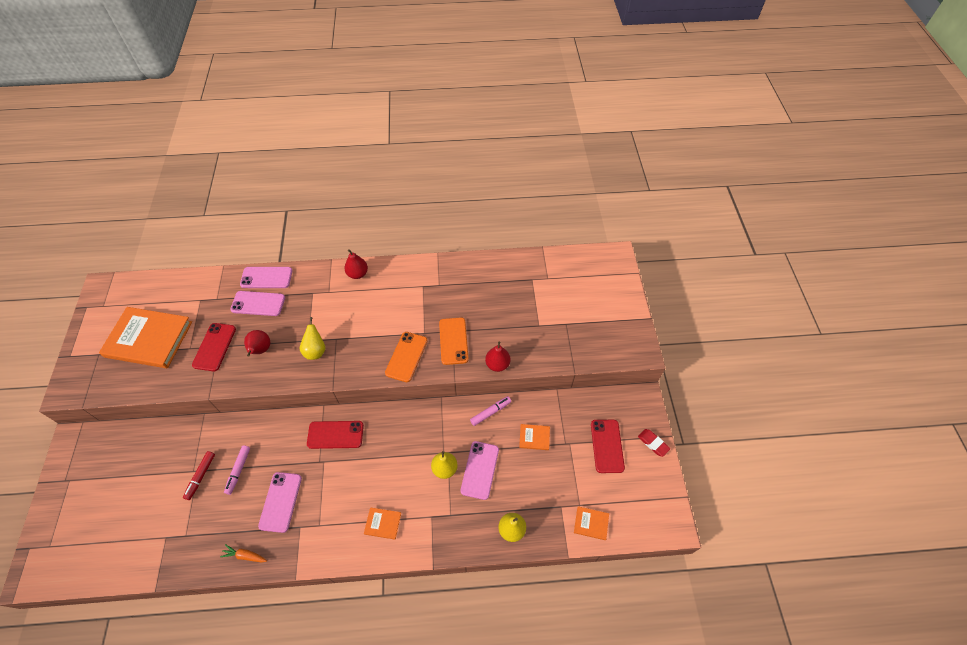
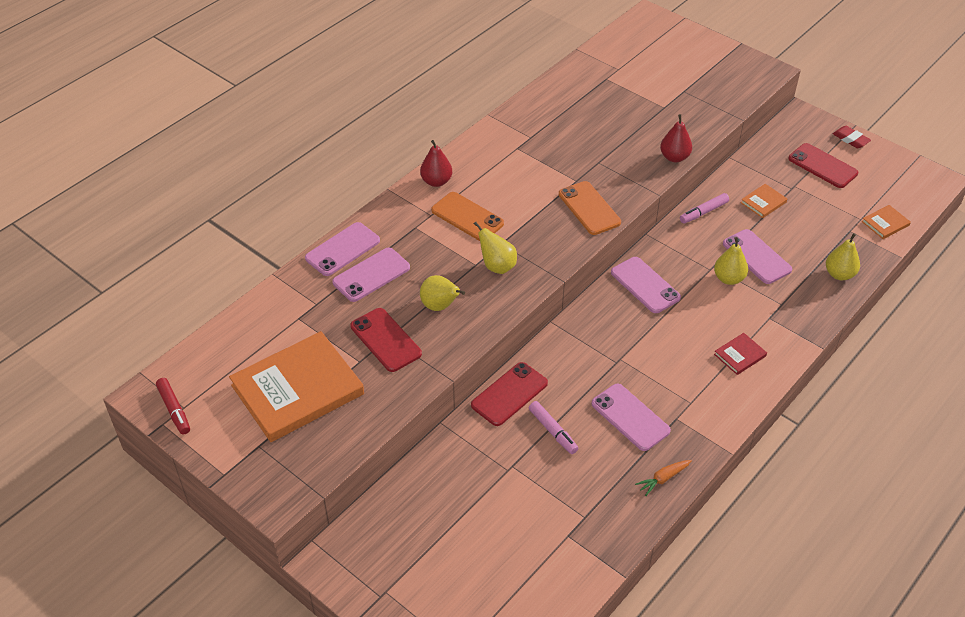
camera: 45 degrees left, 10 degrees down
(201, 476) = (523, 466): red marker -> red marker (174, 410)
(260, 350) = (440, 306): red pear -> yellow pear
(335, 435) = (598, 332): red phone -> red phone (509, 394)
(383, 523) = (740, 355): orange book -> red book
(396, 429) = (645, 285): none -> pink phone
(453, 341) = (611, 168): orange phone -> orange phone (467, 217)
(490, 412) = (703, 212): pink marker -> pink marker turned 135 degrees counterclockwise
(653, 443) = (850, 139): red eraser -> red eraser turned 45 degrees clockwise

